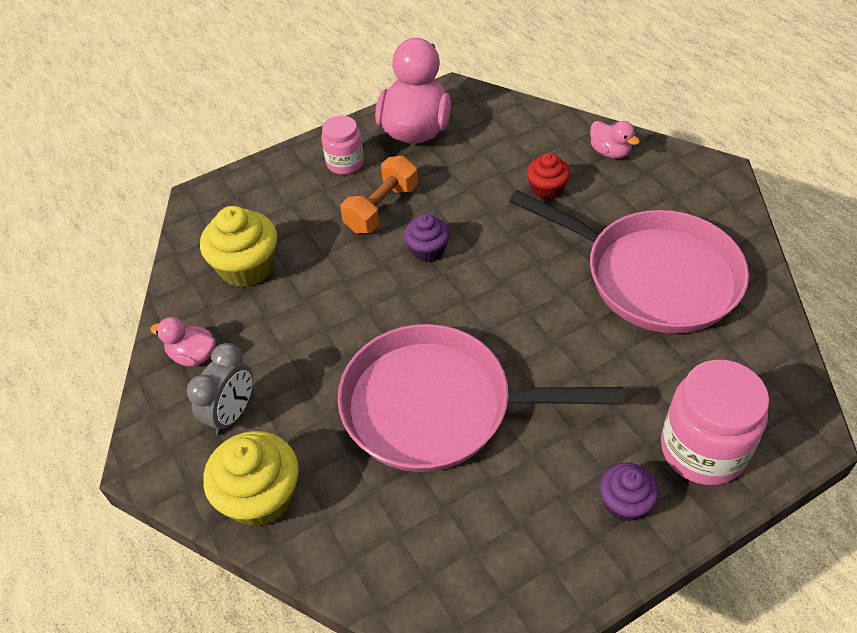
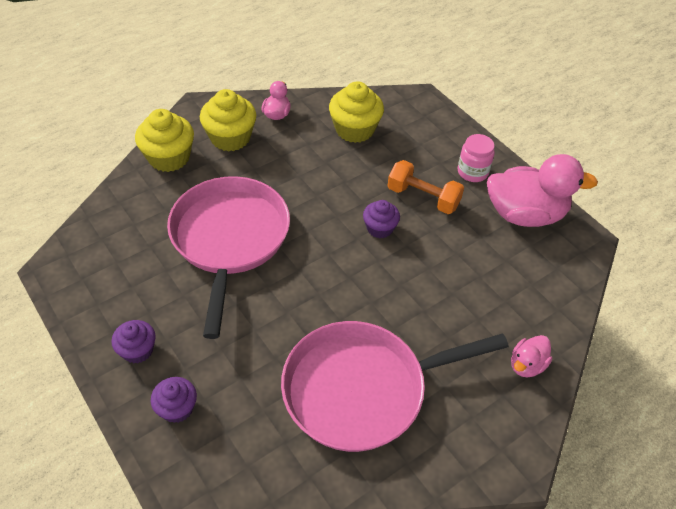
camera: 80 degrees right, 0 degrees up
(232, 413) = (230, 138): grey clock -> yellow cupcake
(546, 189) = (464, 310): red cupcake -> none
(653, 276) = (362, 389): pink pan -> pink pan turned 45 degrees clockwise
(702, 449) = (177, 408): pink jar -> purple cupcake

